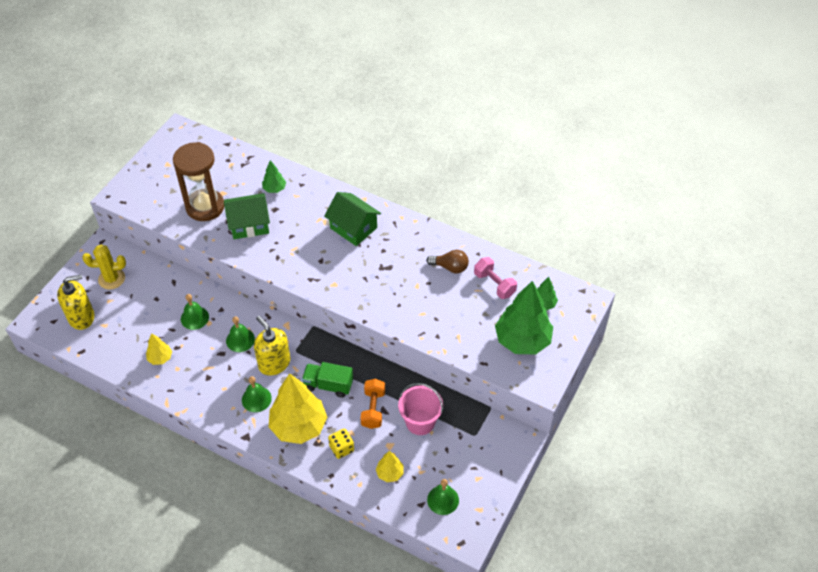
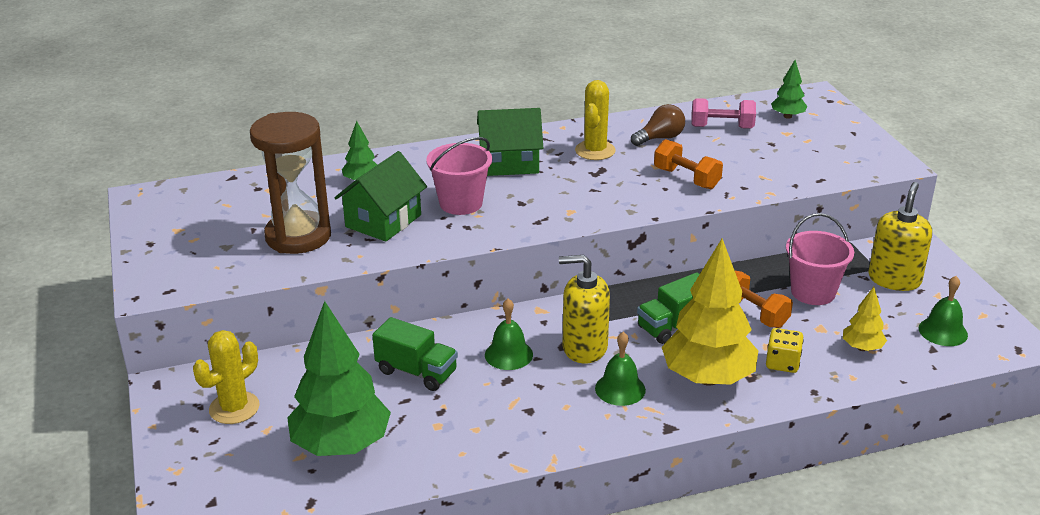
camera: 45 degrees left, 20 degrees down
(81, 317) = (251, 470): yellow soap dispenser -> yellow soap dispenser (894, 279)
(160, 358) = (436, 434): yellow tree -> none
(194, 318) = (416, 372): green bell -> green truck
(295, 239) = (461, 203): none -> pink bucket
(405, 251) = (595, 151): none -> yellow cactus
(419, 307) = (686, 178): none -> orange dumbbell
(522, 340) = (819, 147): green tree -> green tree (341, 445)

